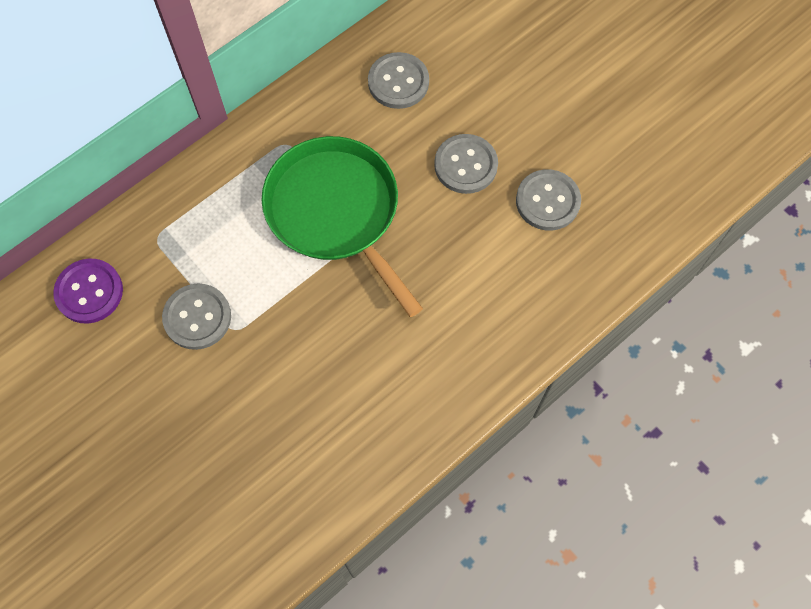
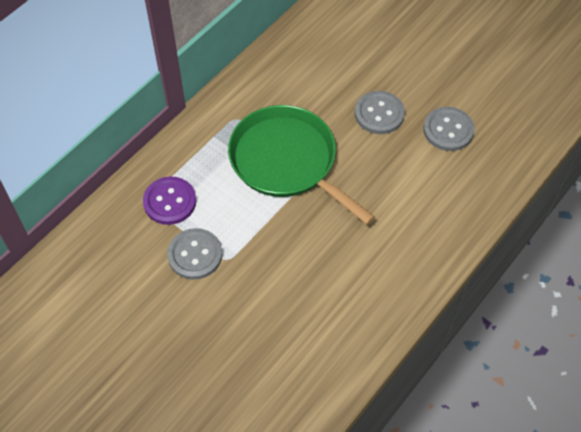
camera: 10 degrees left, 10 degrees down
(89, 292) = (103, 249): purple button -> purple button (170, 202)
(398, 82) = (313, 63): grey button -> none

